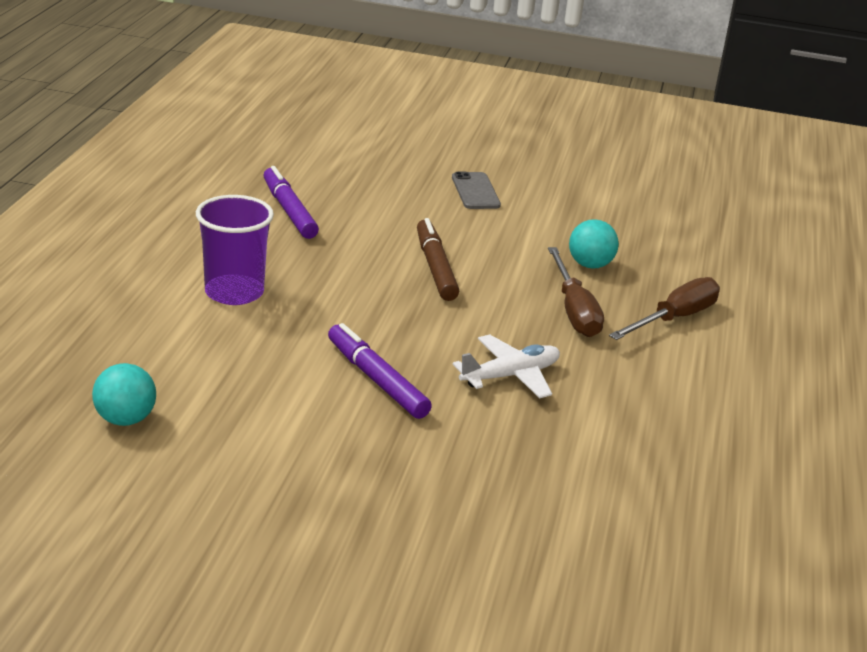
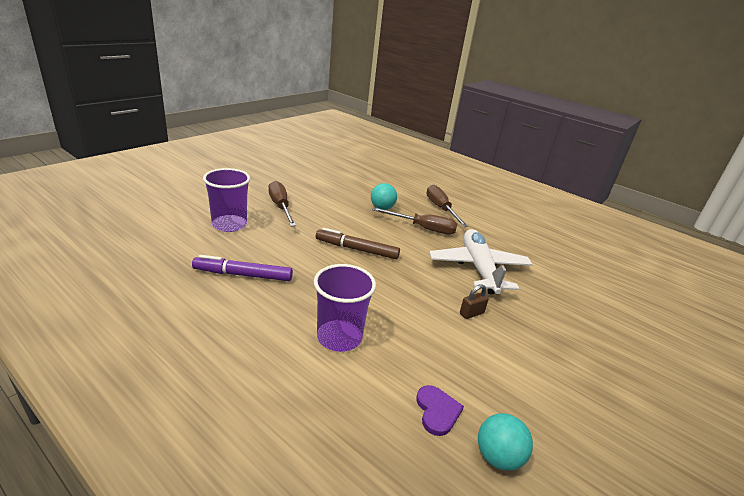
camera: 65 degrees left, 0 degrees up
(165, 373) = (437, 411): none -> purple heart
(377, 380) = (471, 313): purple marker -> brown padlock
(384, 174) = (229, 225): none -> purple cup
(475, 191) = (280, 207): grey phone -> brown screwdriver
(510, 376) = (478, 268): white plane -> white plane, size x1.61

